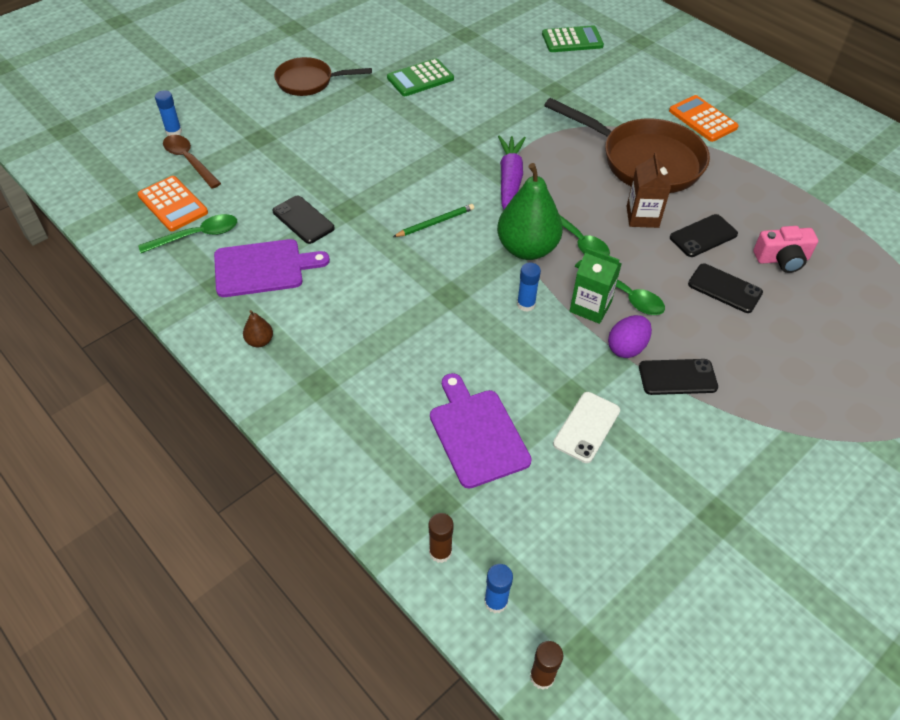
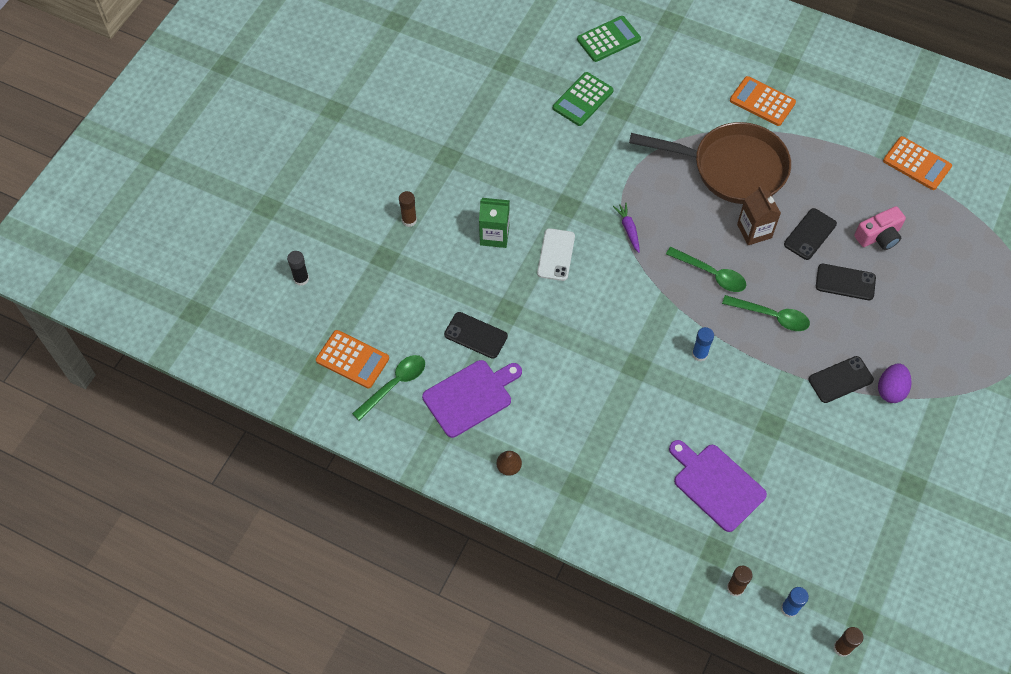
camera: 20 degrees left, 10 degrees up
(174, 132) = (301, 279): blue glue stick -> black glue stick
(189, 160) = (336, 307): brown spoon -> none
(302, 117) = (409, 220): none -> brown glue stick
(309, 82) = (391, 175): brown pan -> none
(420, 78) = (492, 136): green calculator -> green calculator (583, 99)
(435, 222) = (588, 298): green pencil -> none
(509, 180) = (628, 229): purple carrot -> purple carrot, size x0.55
(527, 249) = (676, 298): green pear -> none
(586, 427) = (792, 448): white phone -> white phone (556, 255)
(590, 307) = (750, 338): green carton -> green carton (494, 235)
(626, 348) = (793, 366): purple egg -> purple egg (890, 390)
(852, 209) = (916, 164): none -> orange calculator

